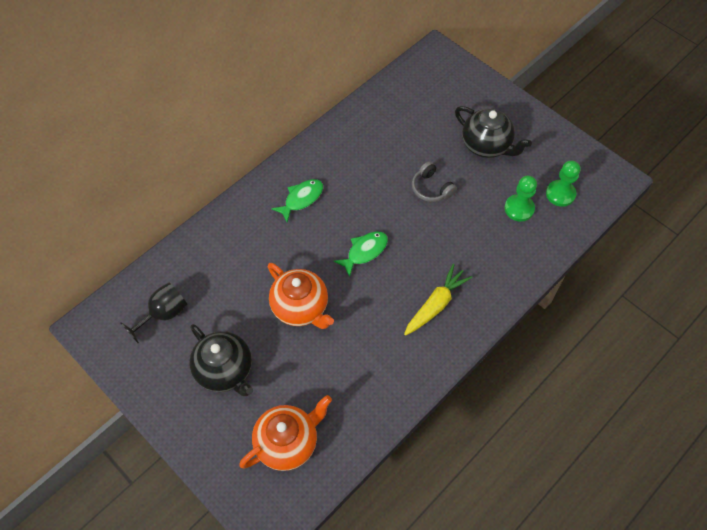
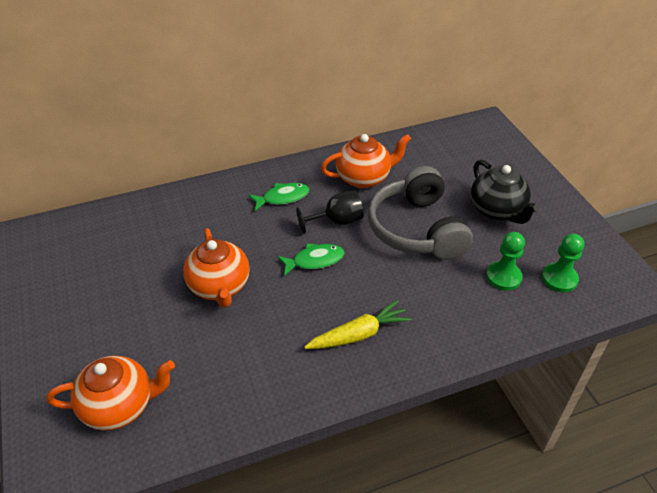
camera: 25 degrees right, 15 degrees down
(163, 314) = (93, 247): black goblet -> black goblet (337, 221)
(225, 371) = (110, 314): black teapot -> none
(361, 151) = (364, 178): none -> orange teapot
(431, 188) = (417, 229): grey headphones -> grey headphones, size x2.18

